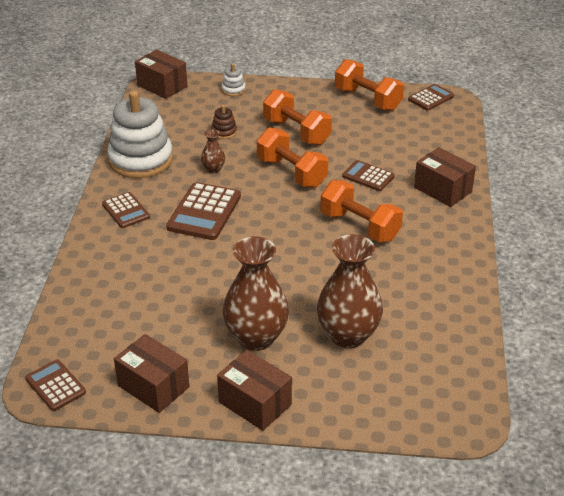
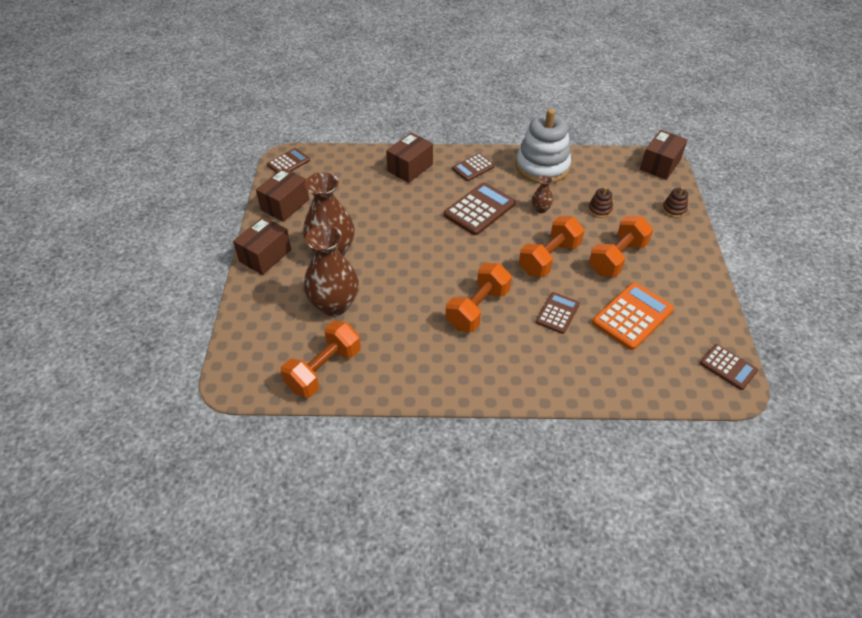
camera: 85 degrees right, 10 degrees up
(204, 212) = (479, 209): brown calculator -> brown calculator turned 120 degrees clockwise
(233, 90) = (674, 210): white stacking toy -> brown stacking toy
(367, 99) = (700, 310): orange dumbbell -> orange dumbbell (324, 370)
(373, 135) = (632, 316): none -> orange calculator
(442, 189) = (550, 374): brown box -> brown box (410, 168)

